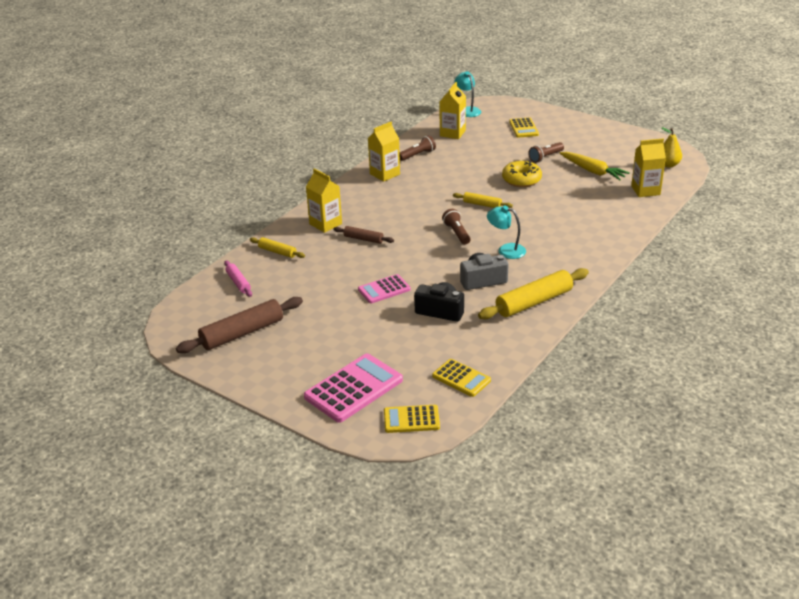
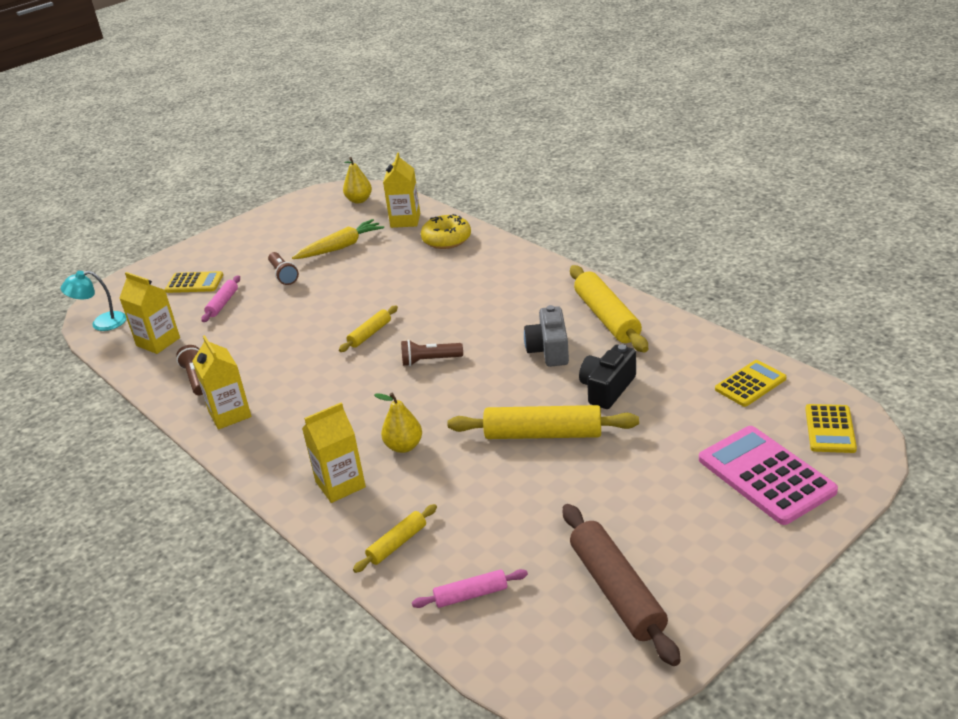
camera: 75 degrees left, 0 degrees up
(363, 239) = (404, 446): brown rolling pin -> yellow pear
(384, 289) = (543, 434): pink calculator -> yellow rolling pin
(502, 144) = (223, 303): none -> pink rolling pin
(506, 250) = (487, 326): turquoise lamp -> none
(521, 180) = (327, 298): yellow donut -> yellow donut (446, 239)

